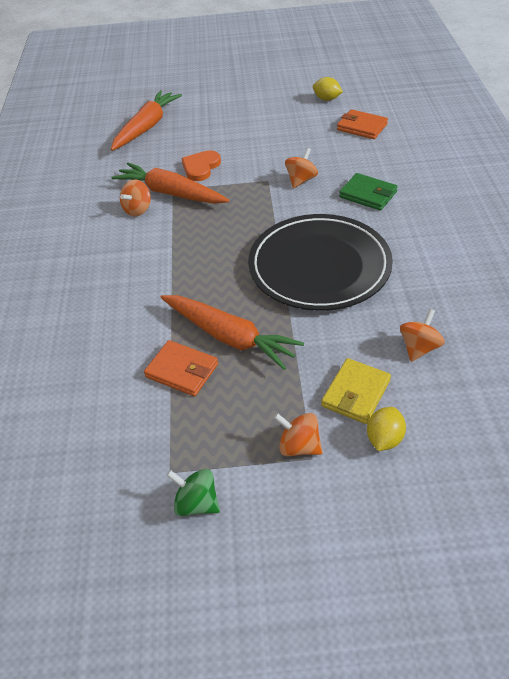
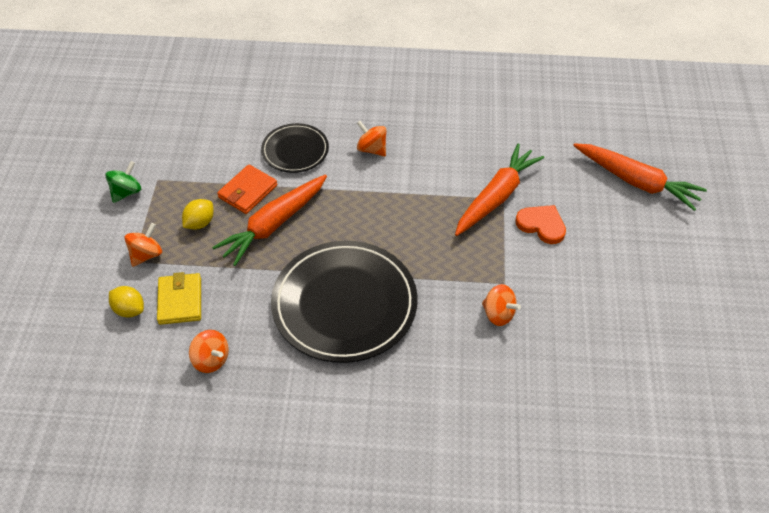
camera: 95 degrees right, 5 degrees up
(113, 341) = (295, 150): none -> black plate
(138, 210) = (473, 170): orange spinning top -> orange spinning top (372, 149)
(327, 99) = (694, 378): yellow lemon -> yellow lemon (200, 223)
(356, 393) = (180, 301): yellow wallet -> yellow wallet turned 45 degrees clockwise
(362, 127) = (611, 404): orange wallet -> none
(368, 194) = (456, 375): green wallet -> none

